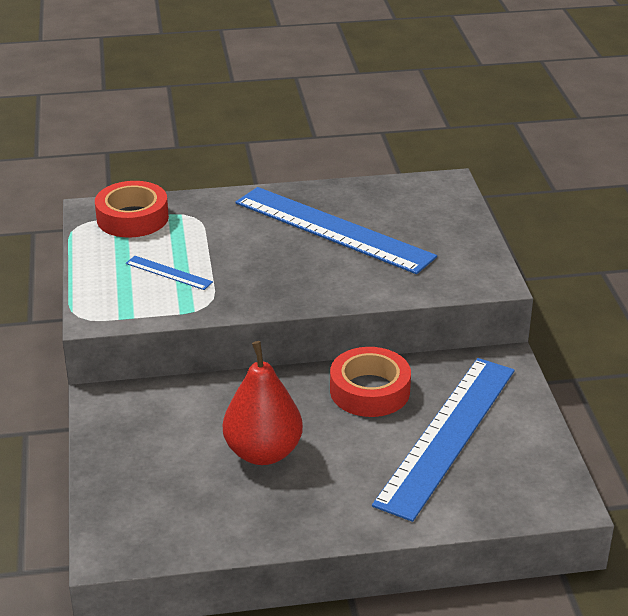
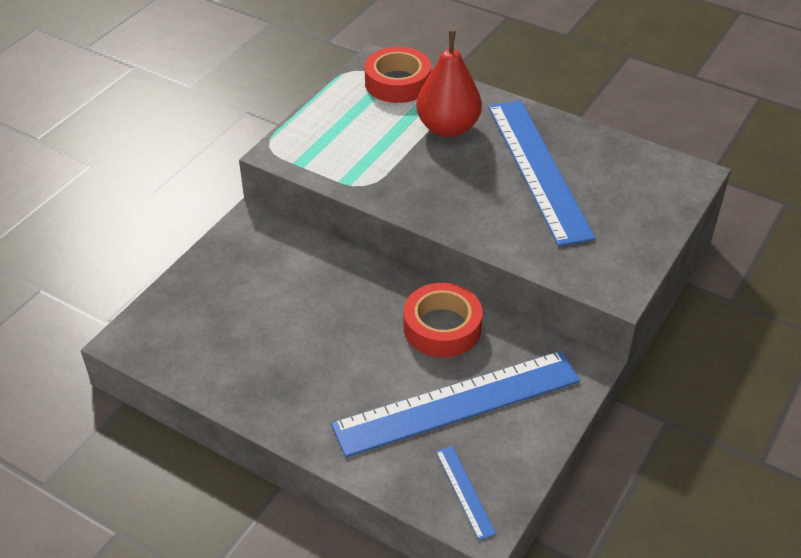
camera: 40 degrees right, 10 degrees up
(168, 273) = (369, 143): blue ruler -> blue ruler (465, 491)
(263, 452) = (307, 330): red pear -> red pear (448, 128)

